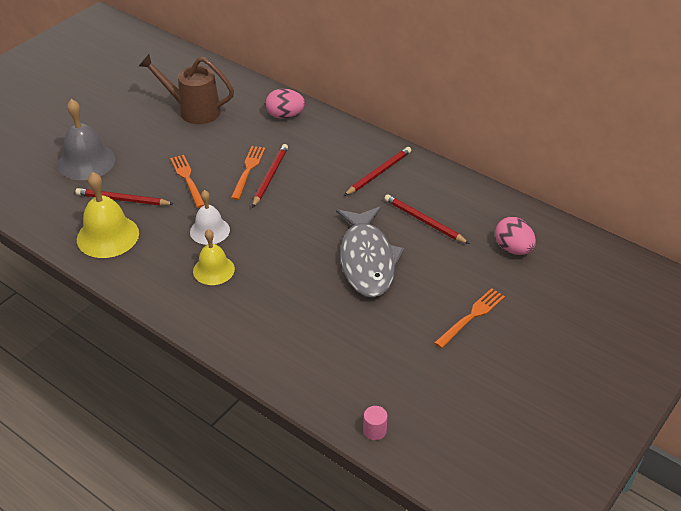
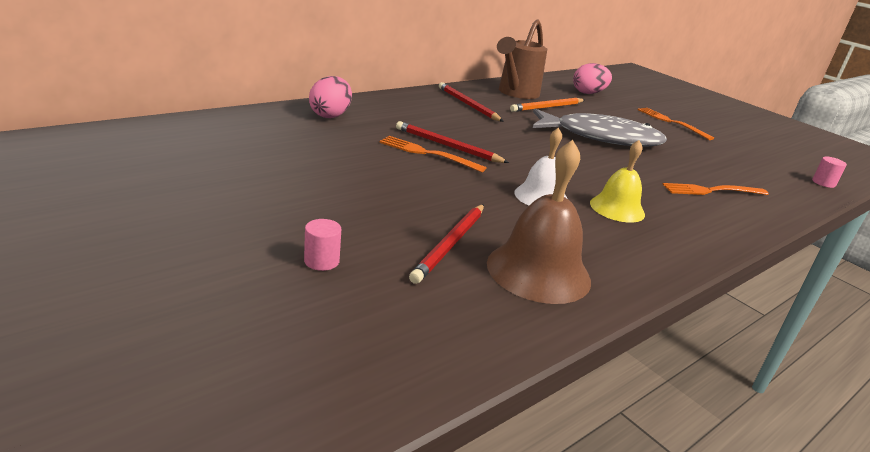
camera: 80 degrees left, 15 degrees down
(86, 162) = (321, 261): grey bell -> pink cylinder
(107, 236) = (538, 271): yellow bell -> brown bell
(187, 179) = (424, 190): orange fork -> orange fork (711, 191)
(194, 111) = (261, 156): brown watering can -> brown watering can (516, 93)
(424, 221) = (547, 107): red pencil -> orange pencil

